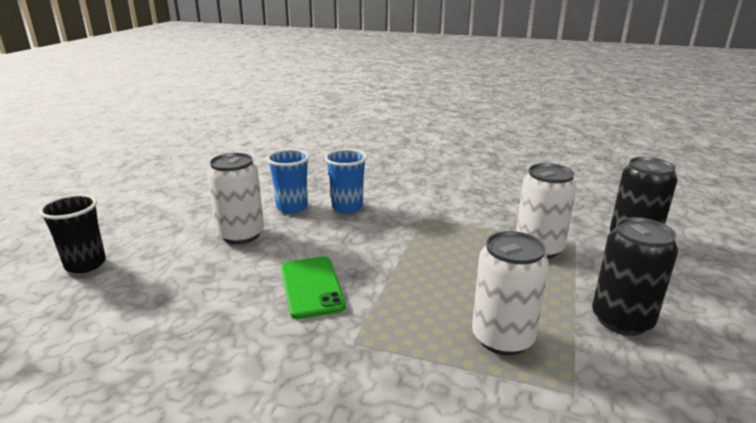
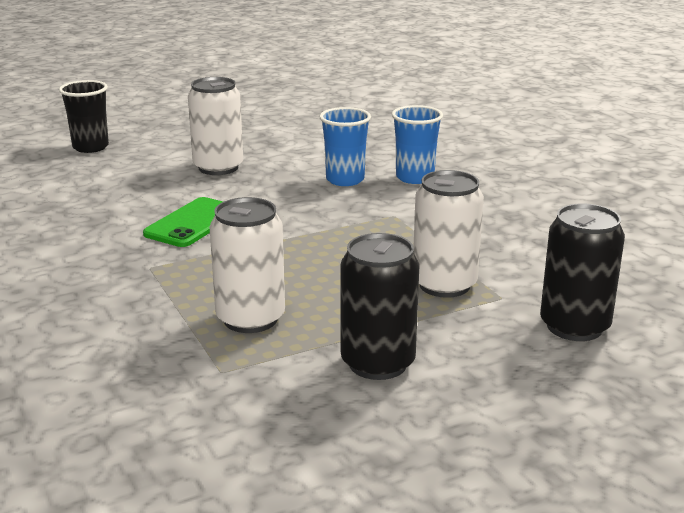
camera: 45 degrees right, 0 degrees up
(292, 207) = (298, 162): blue cup -> blue cup (415, 177)

